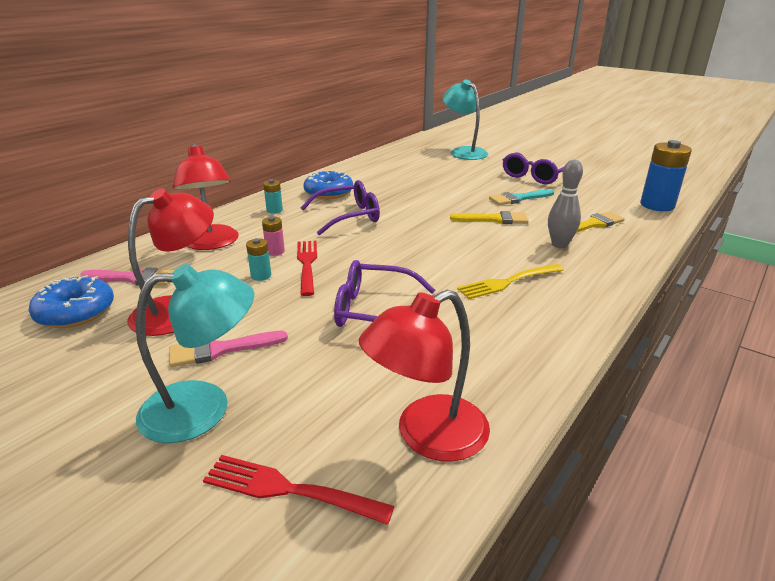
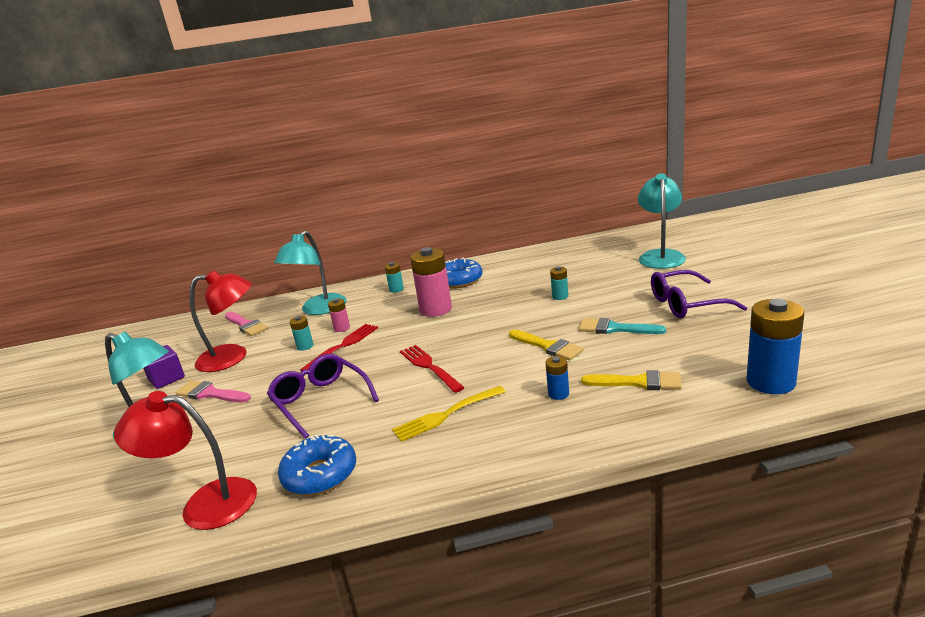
camera: 45 degrees right, 5 degrees down
(76, 312) = (193, 340): blue donut -> blue donut (320, 474)
(114, 359) = (166, 379): none -> purple cube
(212, 243) = (319, 310): red lamp -> turquoise lamp
(290, 490) = (114, 495): red fork -> red fork (430, 367)
(348, 216) = (435, 309): purple glasses -> pink battery
(440, 187) = (560, 296): none -> turquoise battery
(508, 282) = (447, 414): yellow fork -> yellow fork turned 45 degrees counterclockwise
(559, 244) = (558, 394): grey bowling pin -> blue battery

